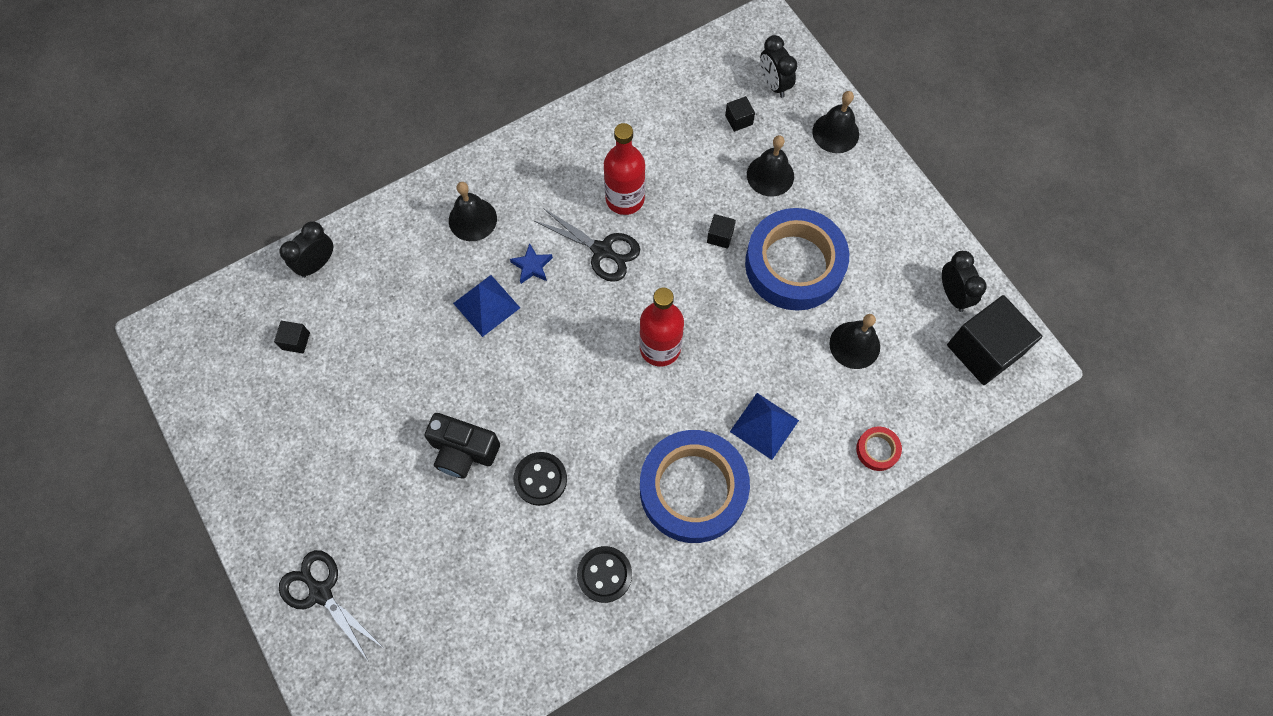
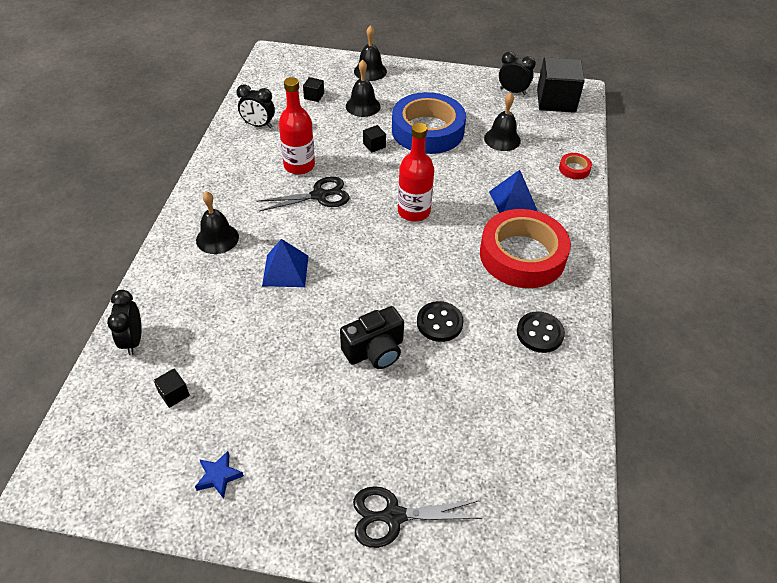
camera: 50 degrees left, 20 degrees down
(532, 266) = (287, 232): blue star -> blue star (219, 476)
(693, 489) = (522, 255): blue tape -> red tape
(774, 84) = (312, 72): black clock -> black clock (258, 125)

